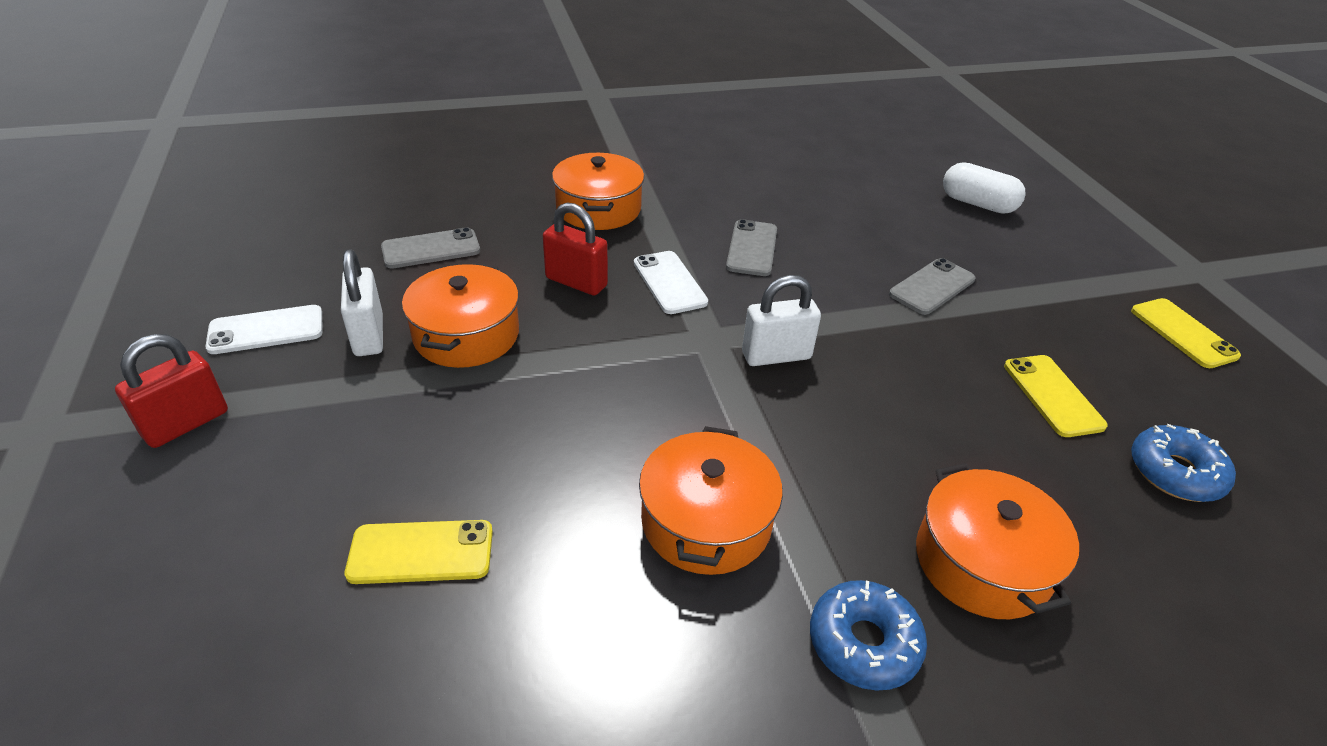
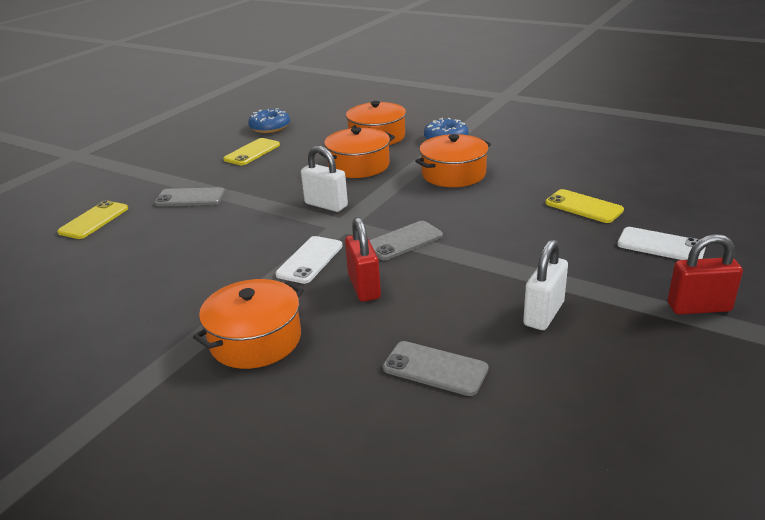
camera: 130 degrees left, 10 degrees down
(266, 330) = (622, 353): white phone -> white phone (661, 245)
(466, 335) = (476, 285): orange pot -> orange pot (359, 165)
(752, 248) = (224, 257): grey phone -> grey phone (404, 241)
(977, 204) = (49, 220): white capsule -> none
(1183, 333) = (152, 145): yellow phone -> yellow phone (94, 220)

